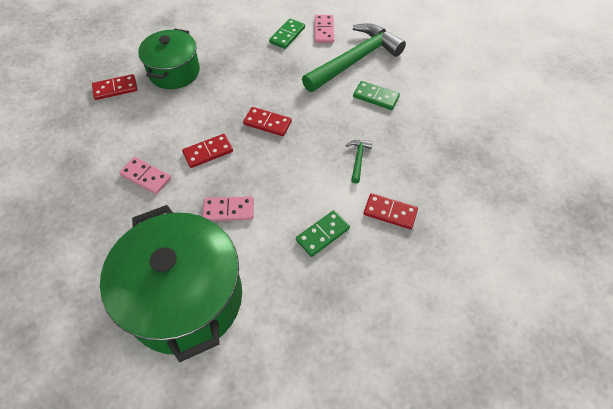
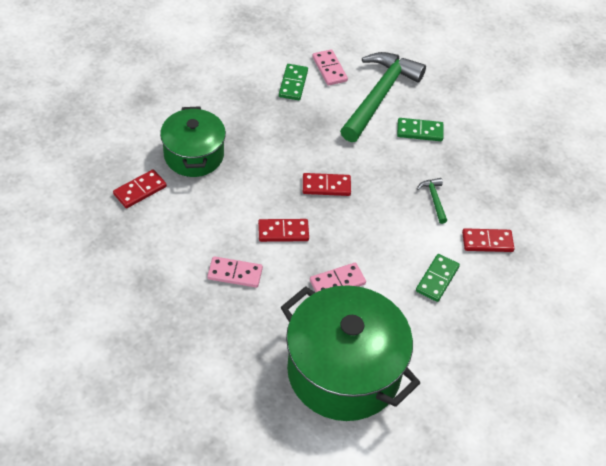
camera: 25 degrees left, 5 degrees down
(208, 152) = (283, 232): red domino -> red domino turned 45 degrees clockwise

